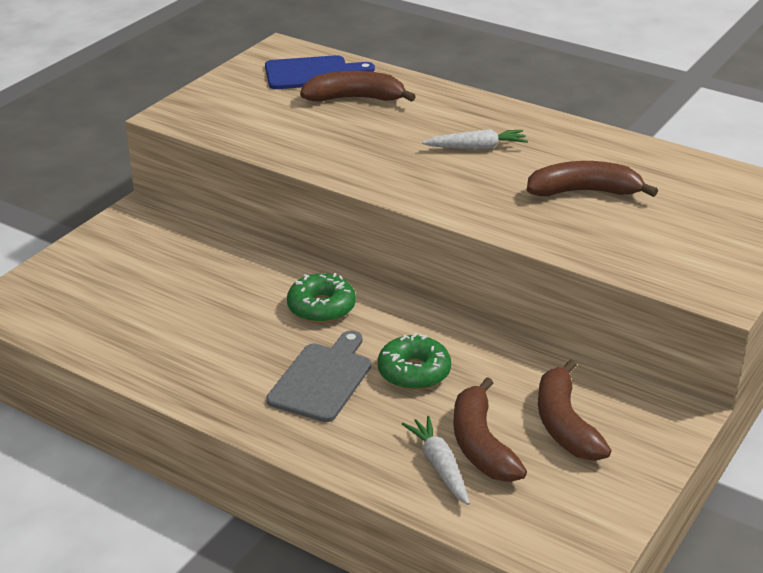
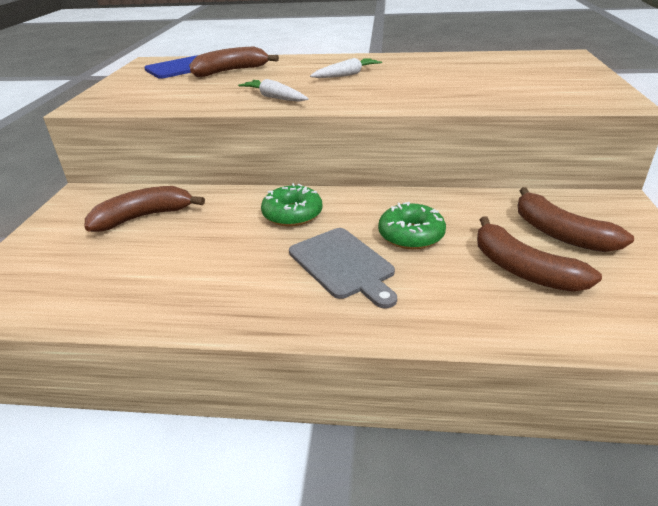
camera: 25 degrees left, 0 degrees up
(322, 379) = (343, 265): grey cutting board -> grey cutting board turned 150 degrees clockwise
(439, 466) = (513, 299): white carrot -> white carrot (274, 98)
(584, 192) = (448, 78): brown banana -> brown banana (143, 217)

